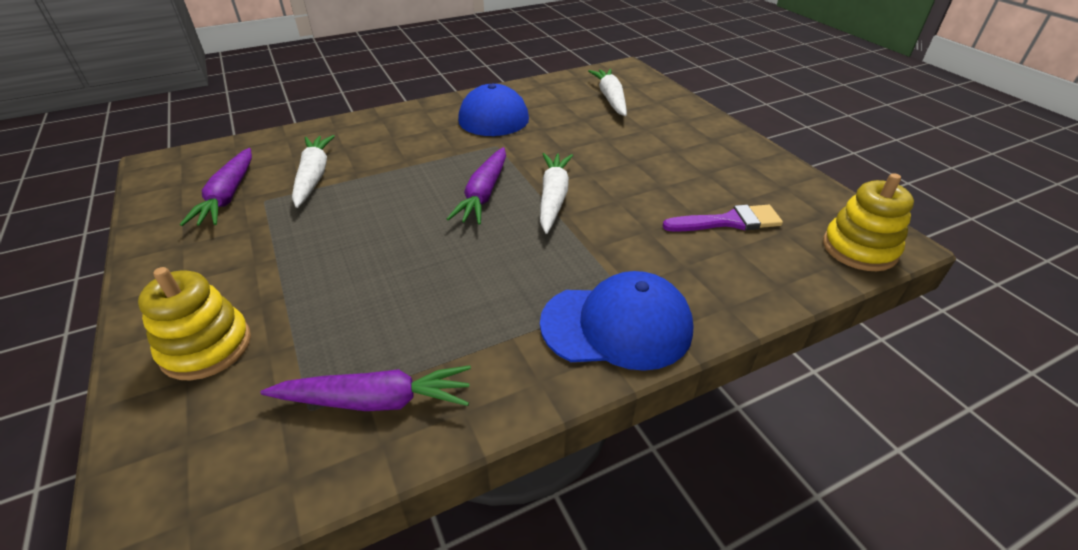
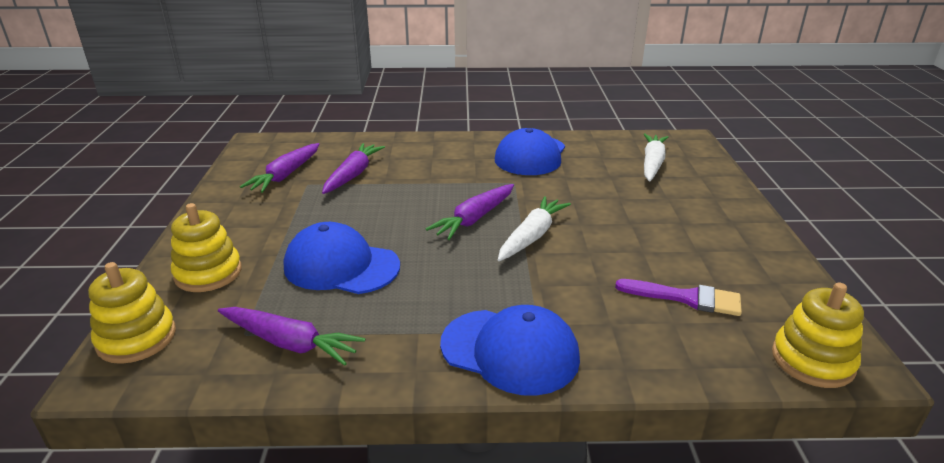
camera: 25 degrees right, 10 degrees down
(160, 469) = (136, 338): none -> yellow stacking toy
(314, 176) = (353, 175): white carrot -> purple carrot
(373, 287) = (341, 266): none -> blue cap

